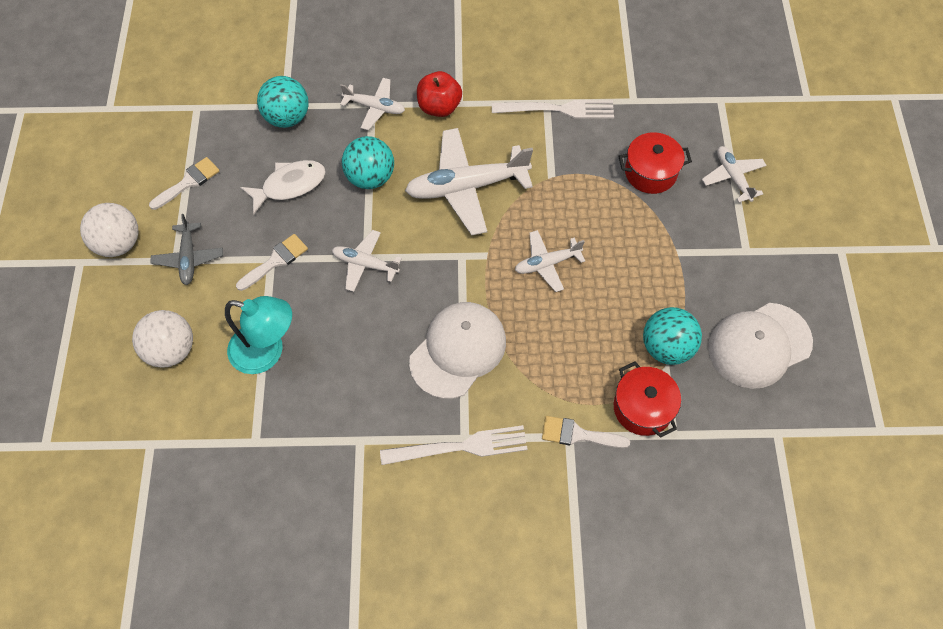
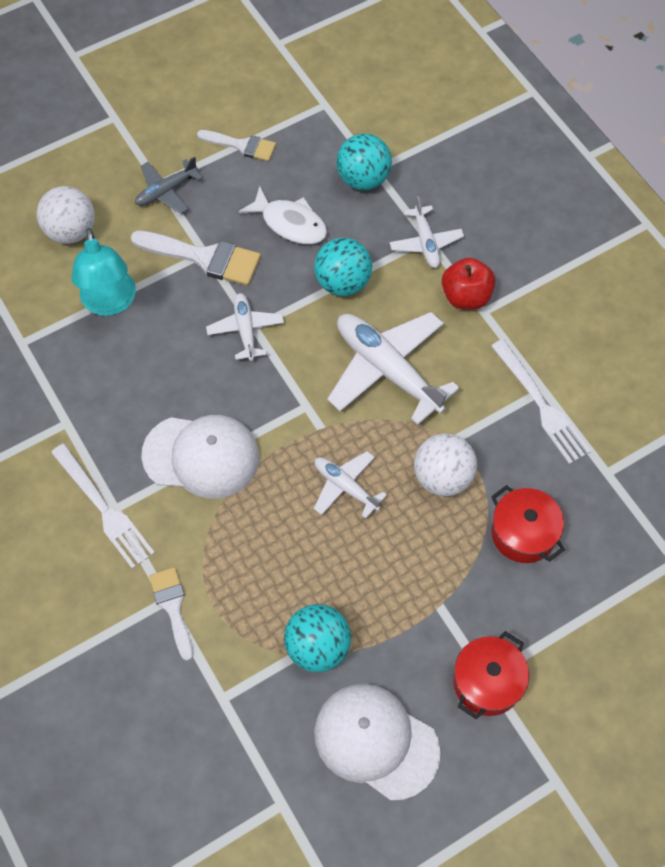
camera: 60 degrees right, 0 degrees up
(119, 243) = (149, 133): white ball -> white ball (442, 477)
(276, 261) = (204, 257): white brush -> white brush, size x1.57
(642, 408) = (235, 655): red pot -> red pot (487, 682)
(732, 177) = (575, 621): white plane -> none

